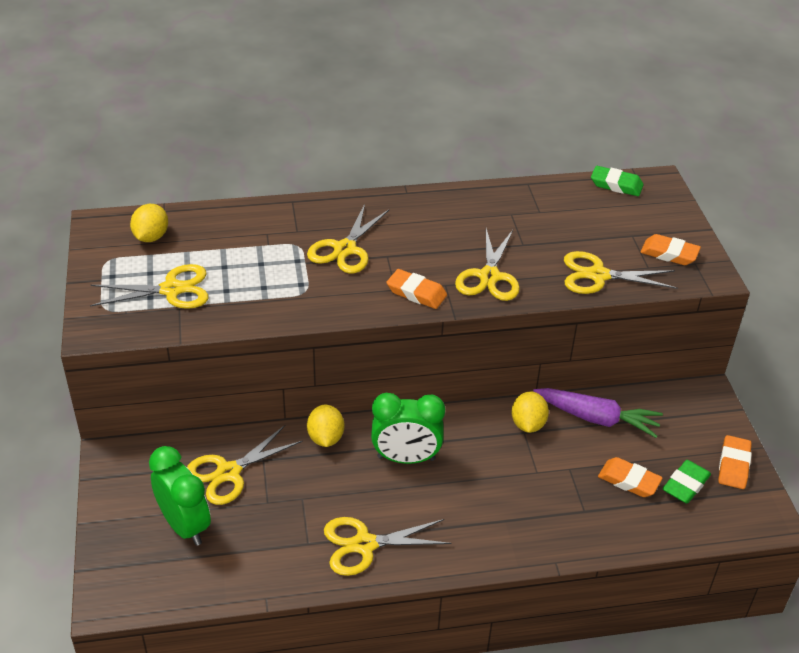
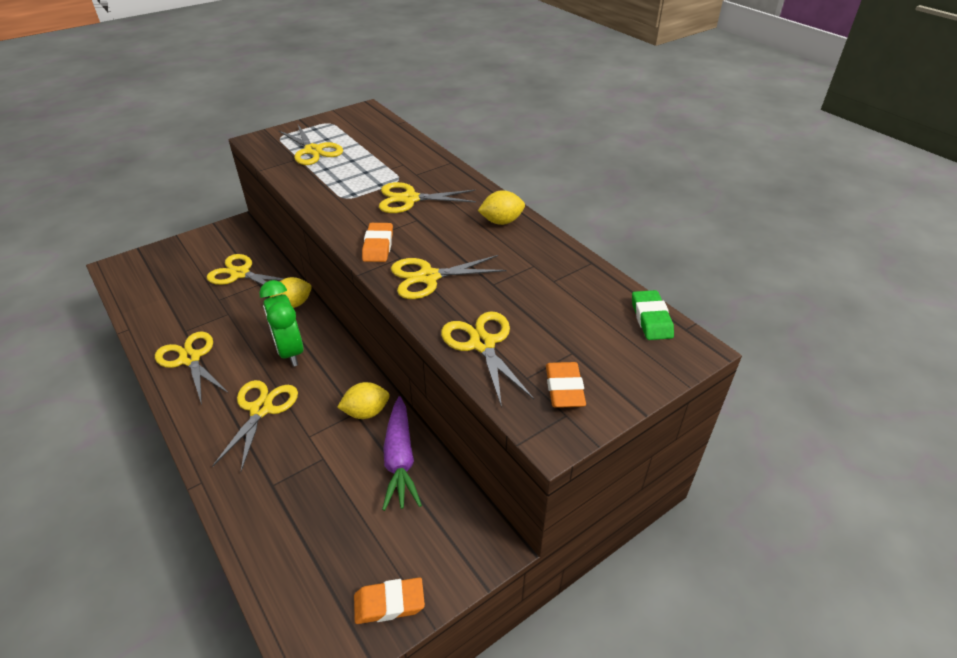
camera: 65 degrees right, 0 degrees up
(151, 237) = (364, 128): yellow lemon -> yellow lemon (501, 221)
(185, 526) = (185, 273): green clock -> none
(481, 499) = (261, 409): none -> yellow scissors
(629, 480) = (325, 509): orange eraser -> none
(685, 485) = (339, 562): green eraser -> none

